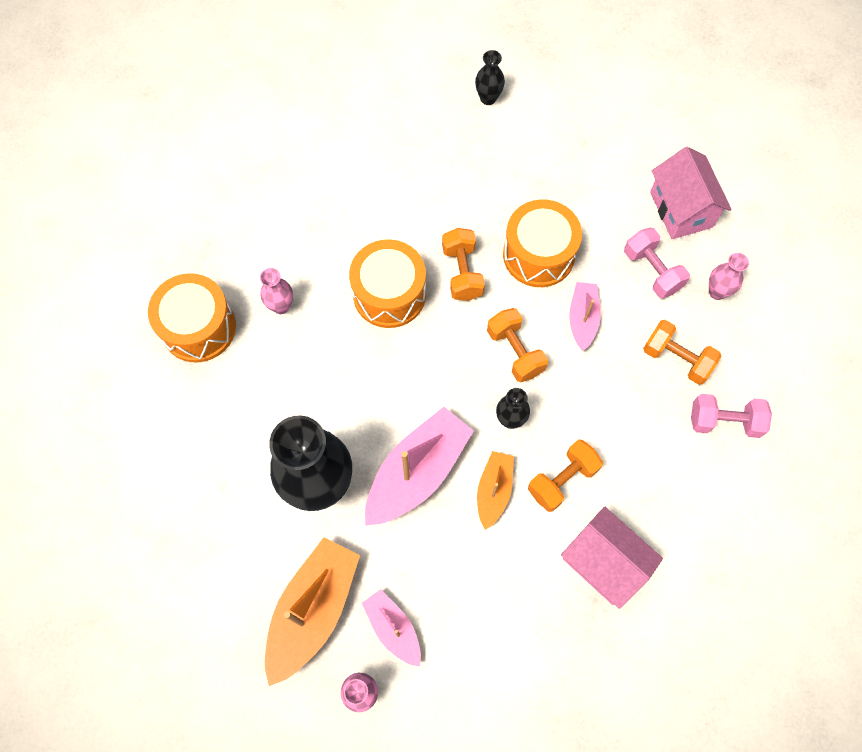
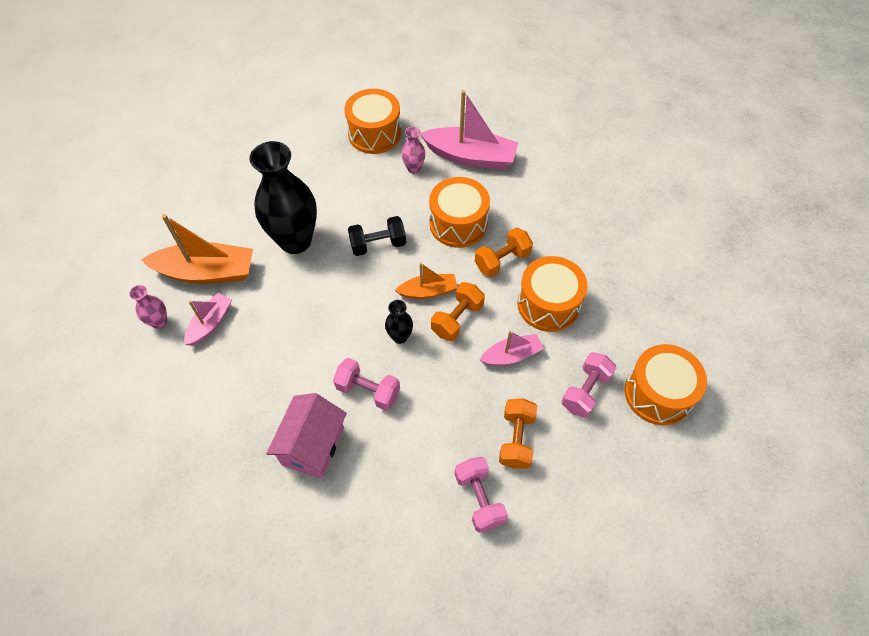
camera: 65 degrees right, 10 degrees down
(374, 393) = (378, 244): none -> black dumbbell
(417, 472) = (330, 293): pink boat -> pink boat (470, 156)
(488, 98) = (660, 221): black vase -> none
(494, 491) = (338, 347): orange boat -> orange boat (428, 291)
(562, 480) = (368, 390): orange dumbbell -> pink dumbbell
(681, 209) = (658, 393): pink house -> orange drum
(717, 292) = (598, 450): pink vase -> none

